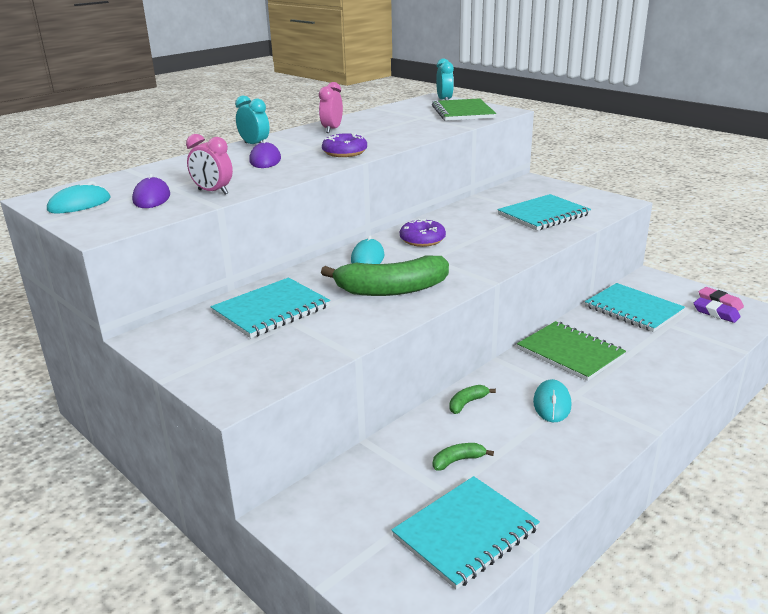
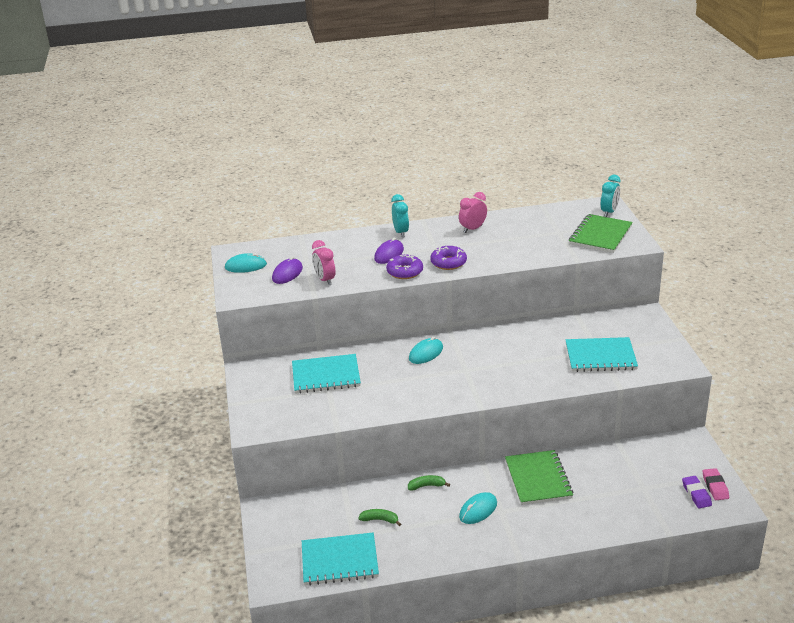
camera: 35 degrees right, 5 degrees up
(392, 289) = (410, 387): green banana -> none
(422, 240) = (480, 349): purple donut -> purple donut (405, 272)
(633, 309) = (634, 464): turquoise notebook -> none

